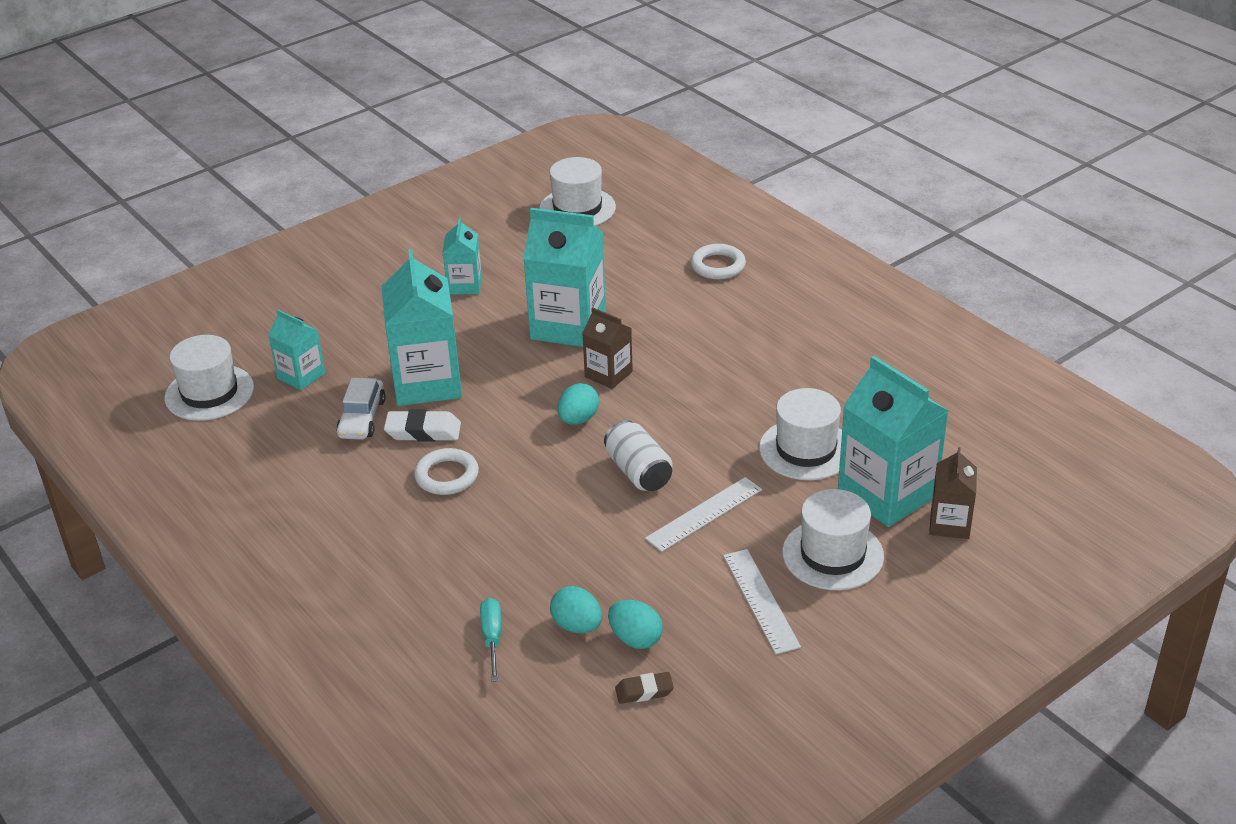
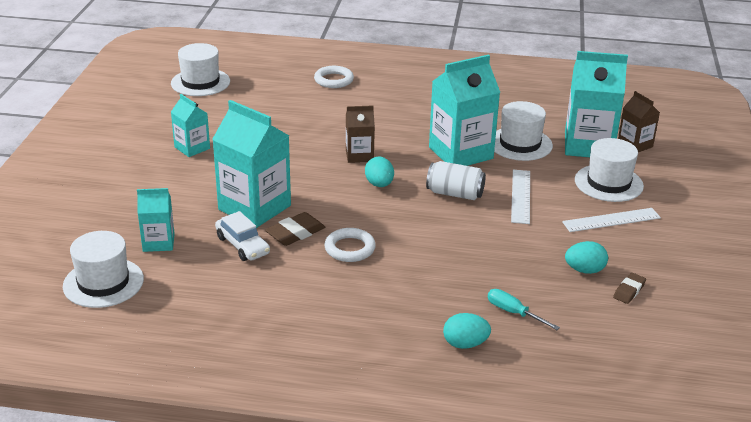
camera: 45 degrees left, 5 degrees down
(423, 431) = (295, 233): white eraser -> brown eraser
(568, 326) = (295, 142): turquoise carton -> turquoise carton (460, 153)
(577, 626) = (546, 281): turquoise egg -> turquoise egg (465, 344)
(760, 600) = (611, 220): white ruler -> white ruler turned 45 degrees counterclockwise

